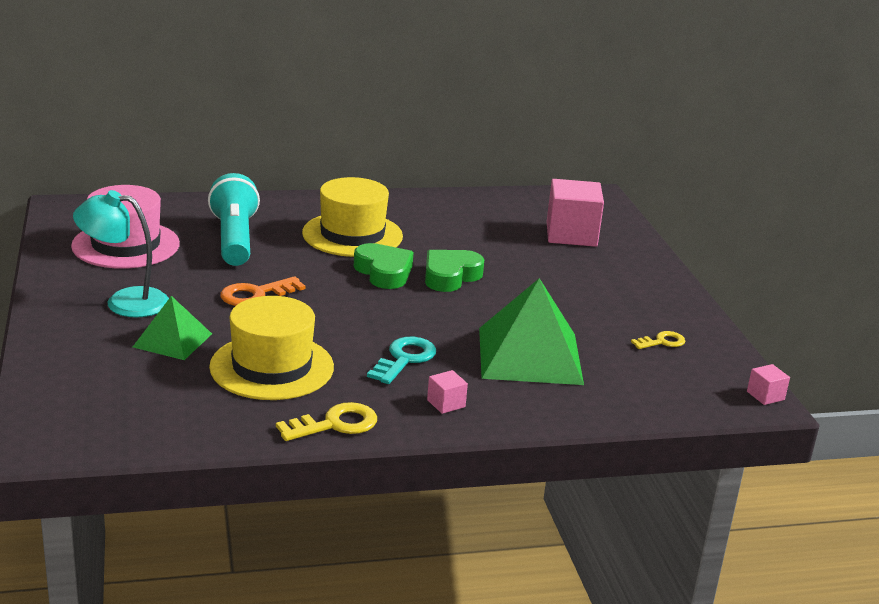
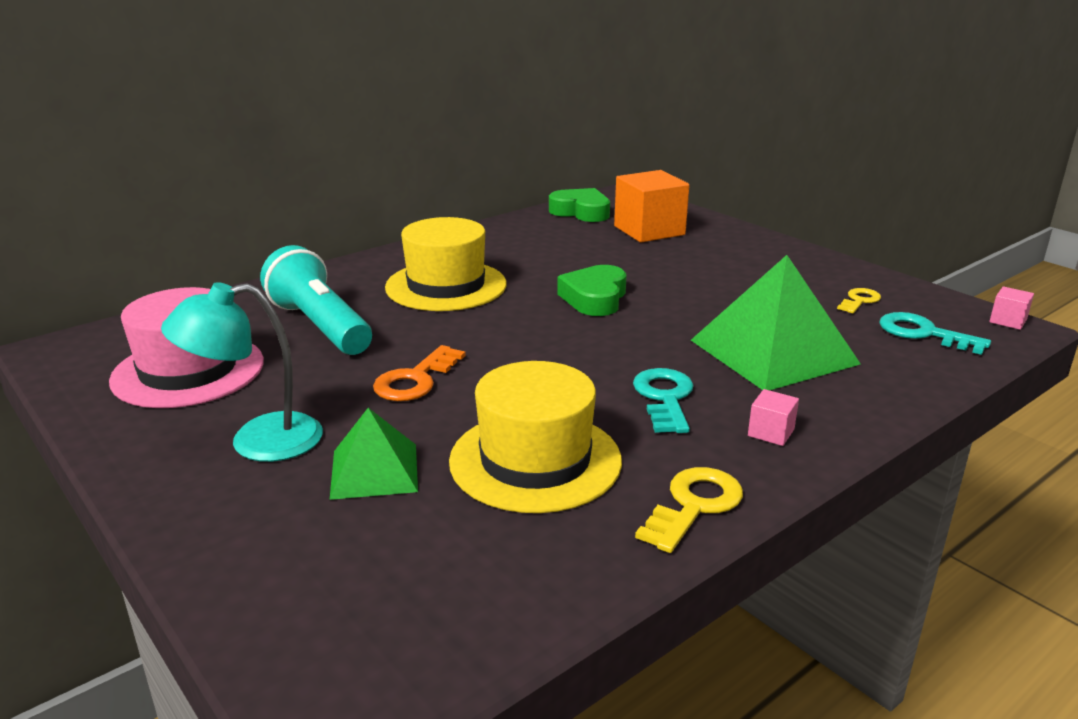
camera: 25 degrees left, 0 degrees up
(384, 272) = (525, 313): green heart -> green heart (581, 212)
(571, 234) = (649, 230): pink cube -> orange cube
(673, 381) = (923, 333): none -> turquoise key

